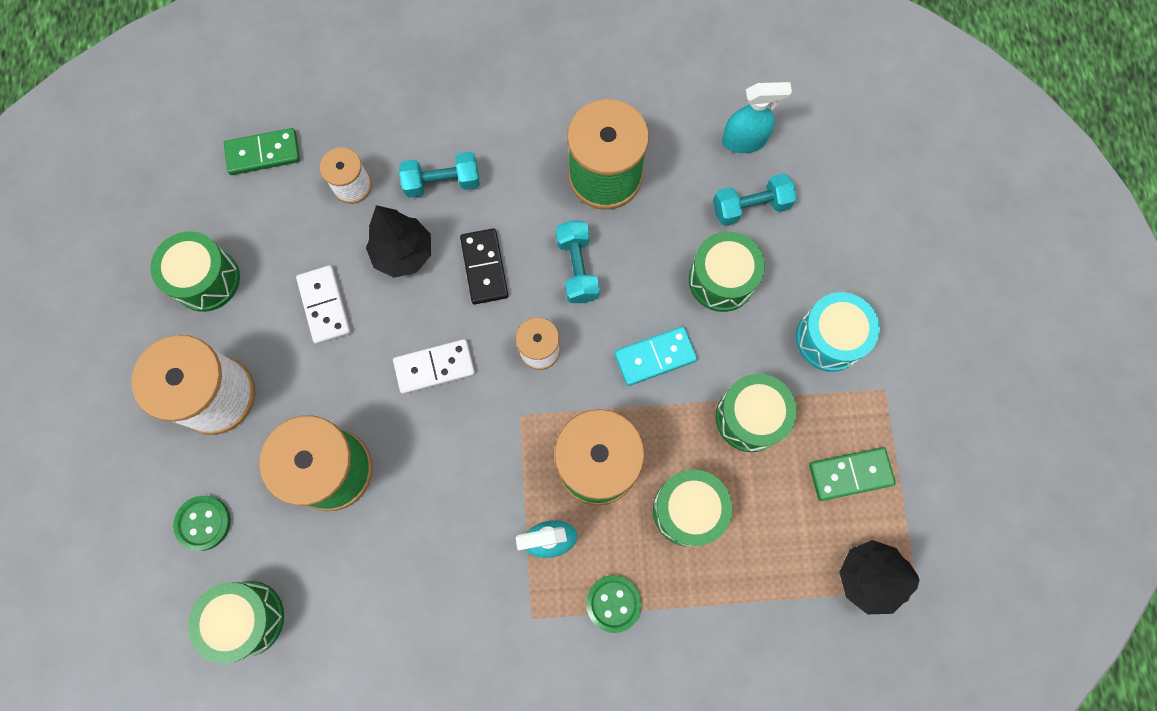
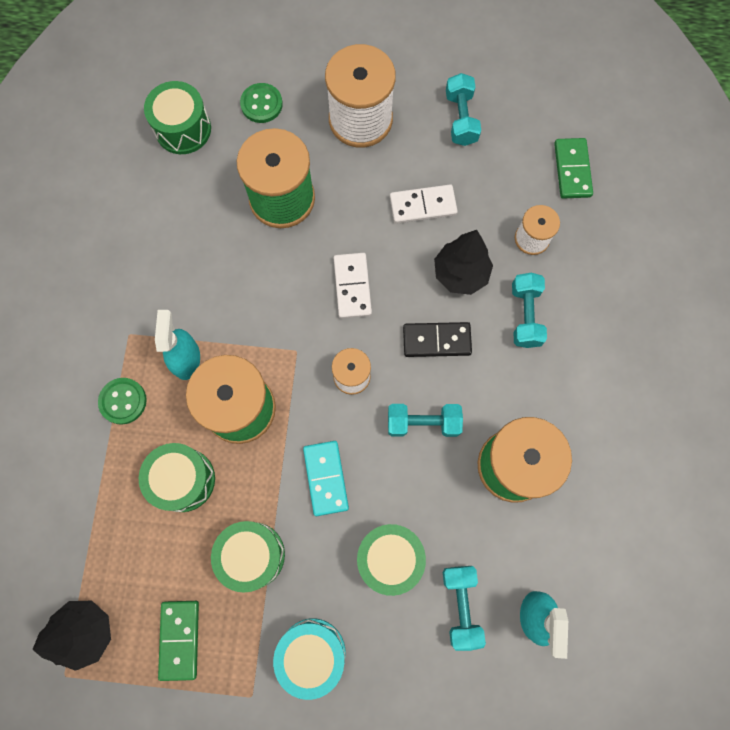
camera: 100 degrees right, 0 degrees up
(206, 279) = (461, 118): green drum -> turquoise dumbbell

